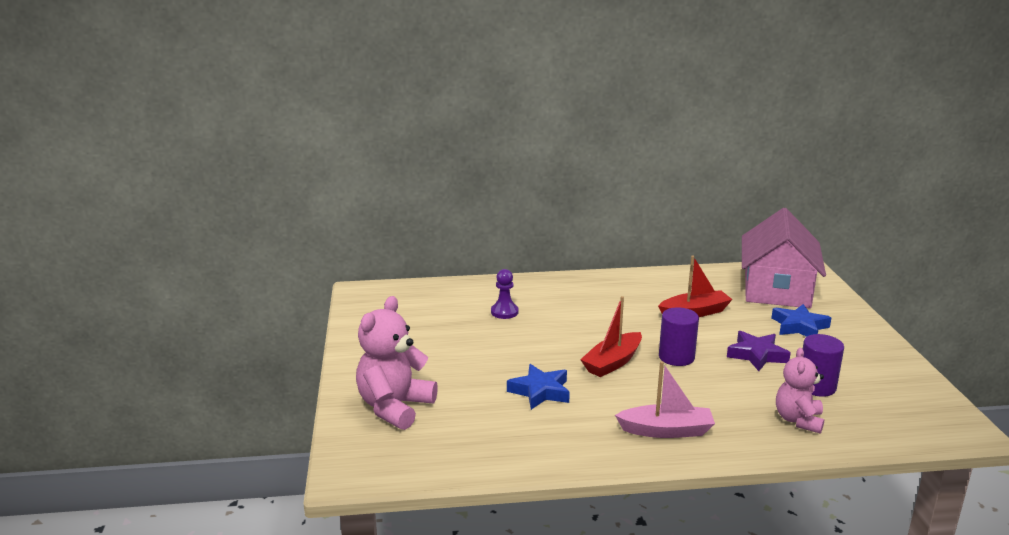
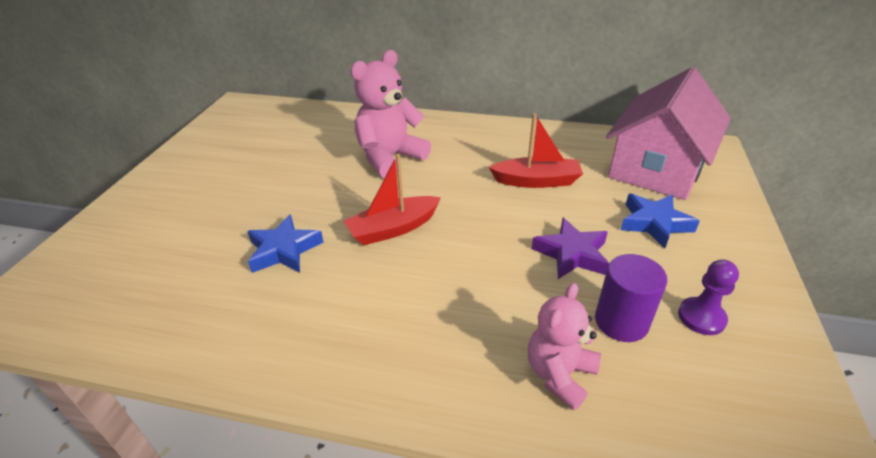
camera: 20 degrees right, 15 degrees up
(395, 407) = (129, 237): pink teddy bear -> pink teddy bear (390, 158)
(504, 312) = (339, 146): purple pawn -> purple pawn (701, 317)
(666, 430) = (373, 344): pink boat -> none
(676, 357) = (471, 236): purple cylinder -> none

